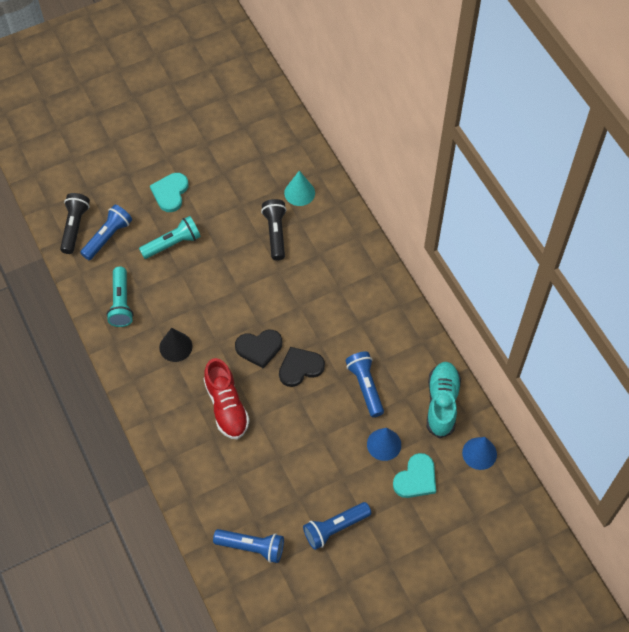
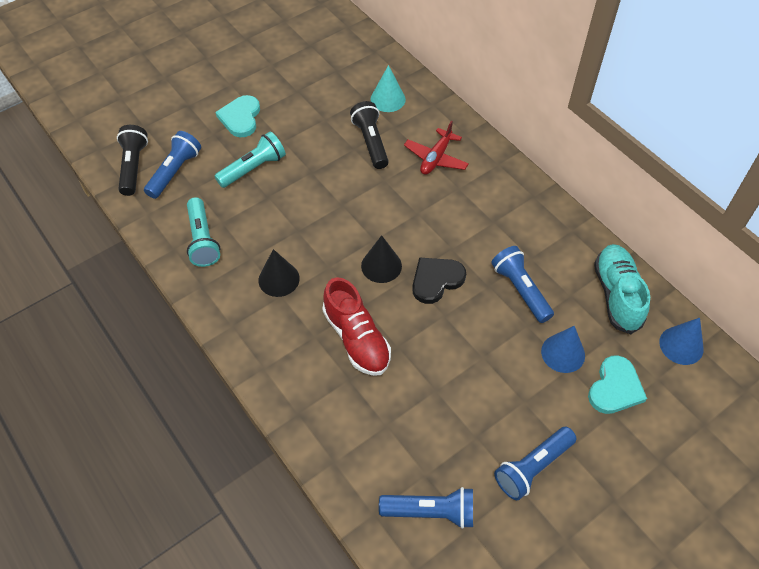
camera: 10 degrees left, 5 degrees down
(259, 348) = (381, 266): black heart -> black cone
(327, 257) = (436, 158): none -> red plane

